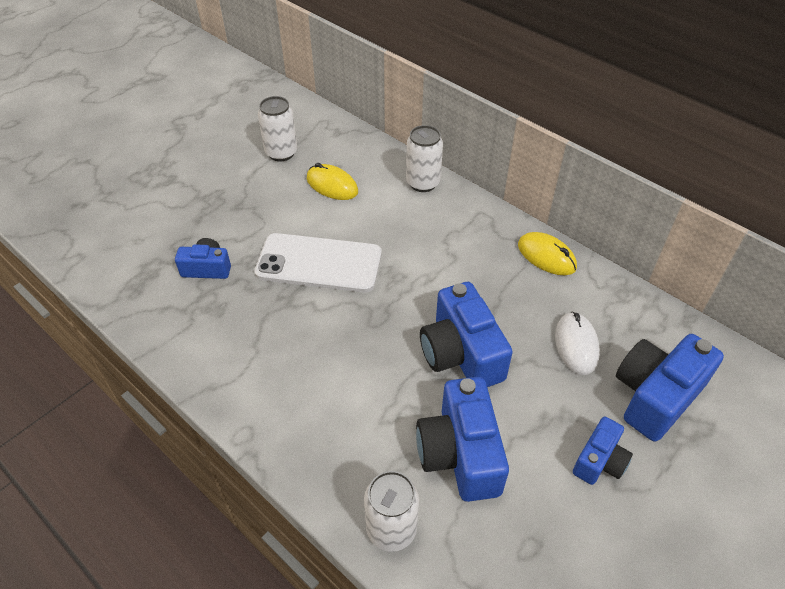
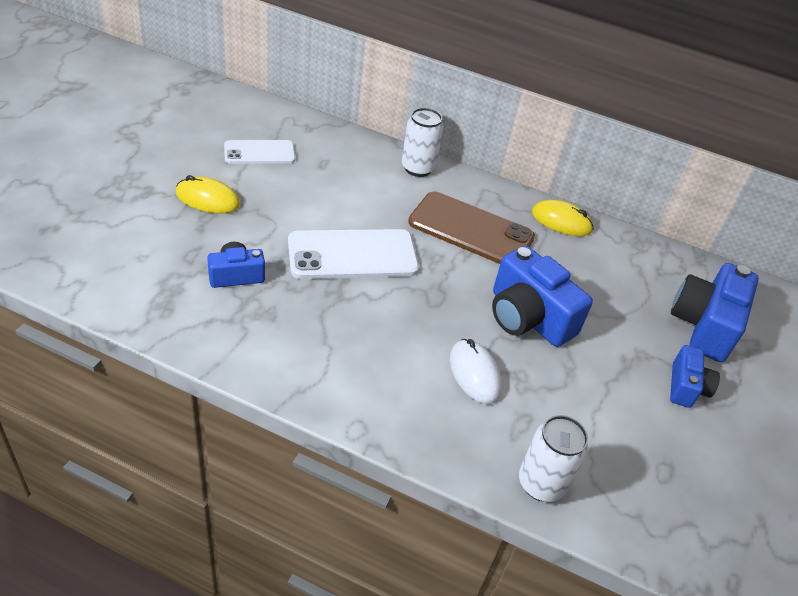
camera: 25 degrees left, 5 degrees down
(281, 153) = (259, 153): white can -> white phone
(332, 185) = (329, 179): yellow mouse -> yellow mouse (207, 199)
(446, 253) = (471, 230): none -> brown phone
(460, 453) = (569, 404): blue camera -> none
(576, 345) = (622, 294): white mouse -> white mouse (474, 374)

